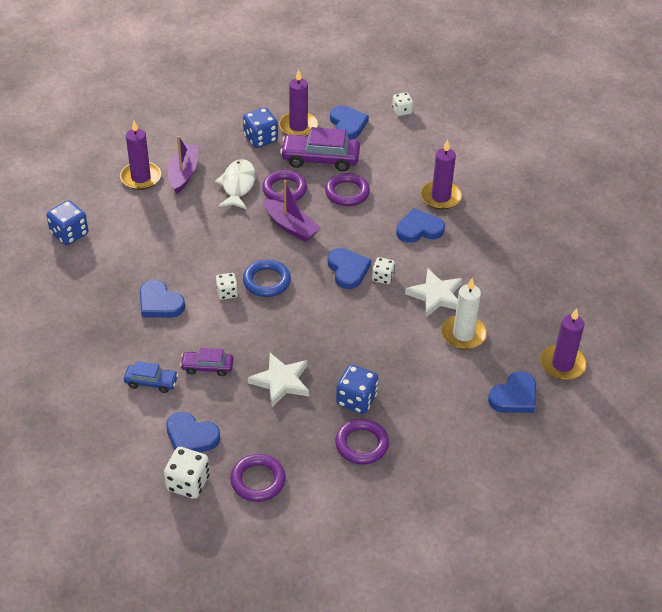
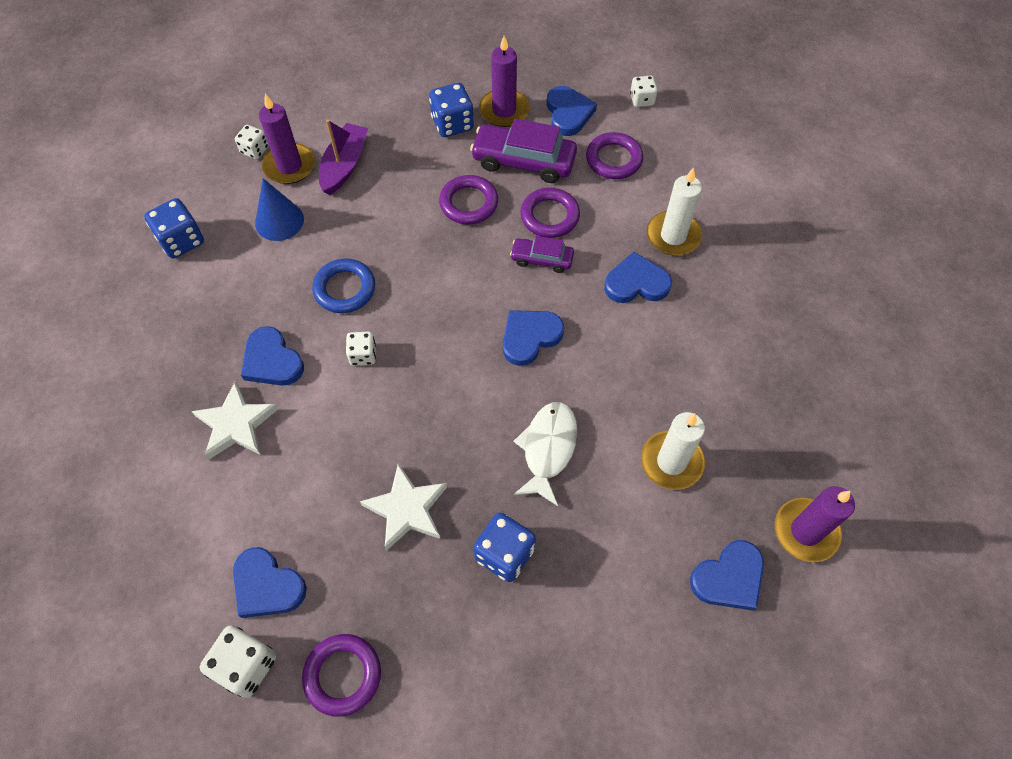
camera: 10 degrees right, 15 degrees up
(142, 214) = (279, 221): none -> blue cone
(151, 382) = (233, 487): blue car -> none
(207, 367) = (313, 472): purple car -> purple car (541, 259)
(237, 185) = (409, 190): white fish -> white fish (548, 449)
(266, 281) = (418, 343): blue ring -> blue ring (344, 289)
(291, 226) = (466, 260): purple boat -> none
(348, 270) = (530, 337): blue heart -> blue heart turned 120 degrees counterclockwise
(361, 444) = (499, 632): purple ring -> purple ring (614, 159)
(383, 277) = (575, 355): white dice -> white dice (255, 150)
(436, 295) = (643, 392): white star -> white star (236, 424)
(440, 197) = (673, 236): purple candle -> white candle

